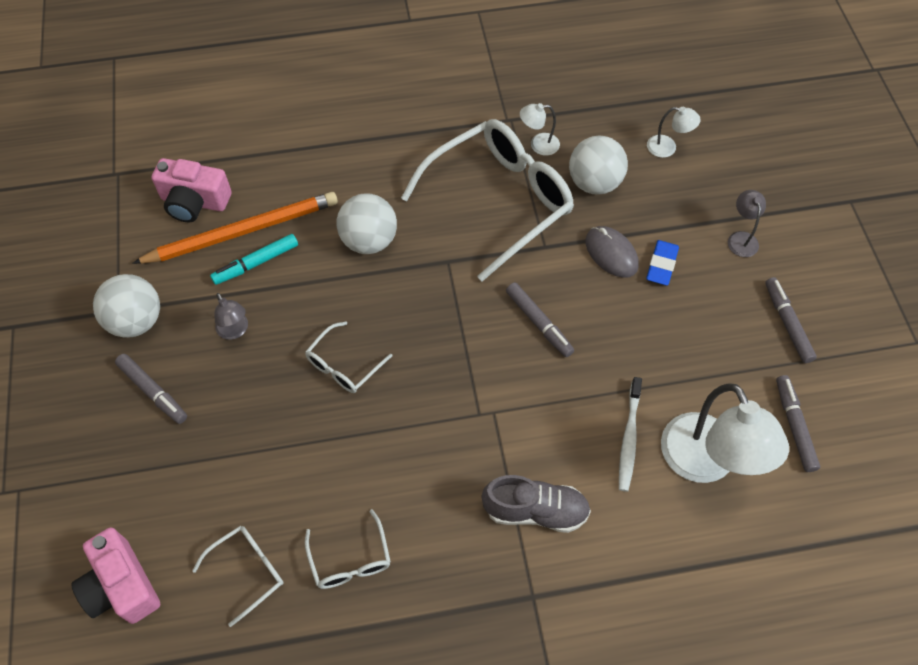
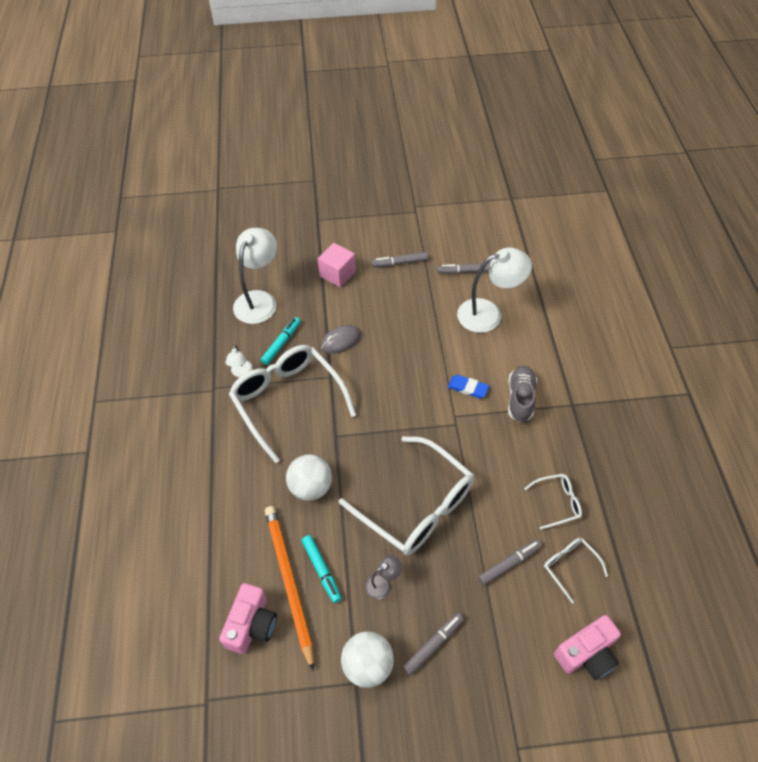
camera: 85 degrees left, 5 degrees down
(344, 365) = (416, 505): white glasses -> white glasses, size x2.20
(538, 323) = (390, 385): grey marker -> grey marker (509, 564)
(594, 183) = (281, 343): white ball -> turquoise marker
(629, 438) = (473, 347): white toothbrush -> none
(661, 265) = (352, 316): blue eraser -> blue eraser (468, 388)
(668, 148) = (259, 300): white lamp -> white lamp, size x2.15
(741, 238) = (337, 274): grey lamp -> pink cube

